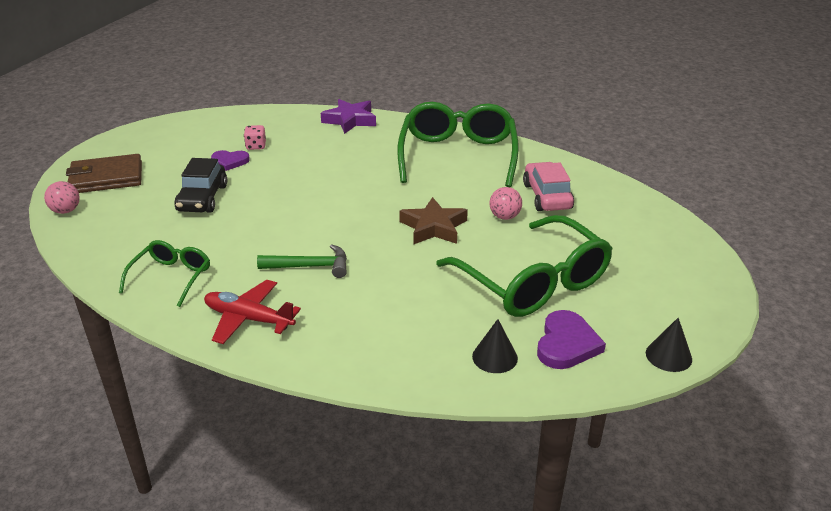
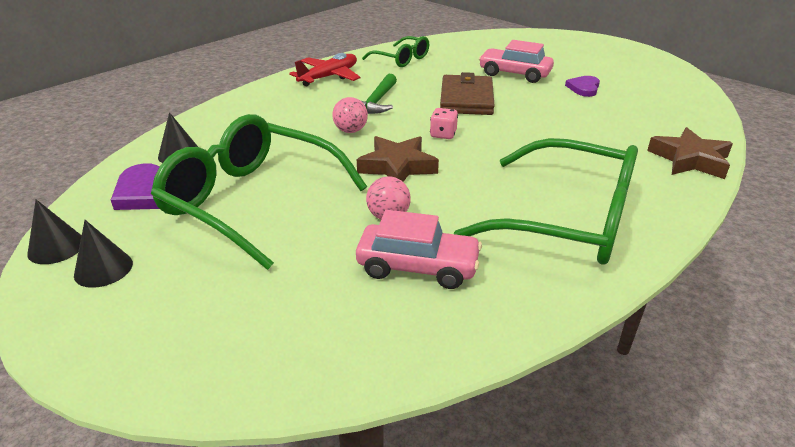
camera: 110 degrees right, 0 degrees up
(66, 211) = (515, 35): pink ball -> pink ball (350, 131)
(106, 178) = (564, 46): brown wallet -> brown wallet (466, 99)
(202, 198) = (514, 74): black car -> pink car
(256, 146) = (617, 101): pink dice -> pink dice (443, 134)
(350, 120) = (690, 160): purple star -> brown star
(533, 282) = (251, 201): green glasses -> green glasses turned 45 degrees clockwise
(663, 317) = (103, 269): none -> black cone

